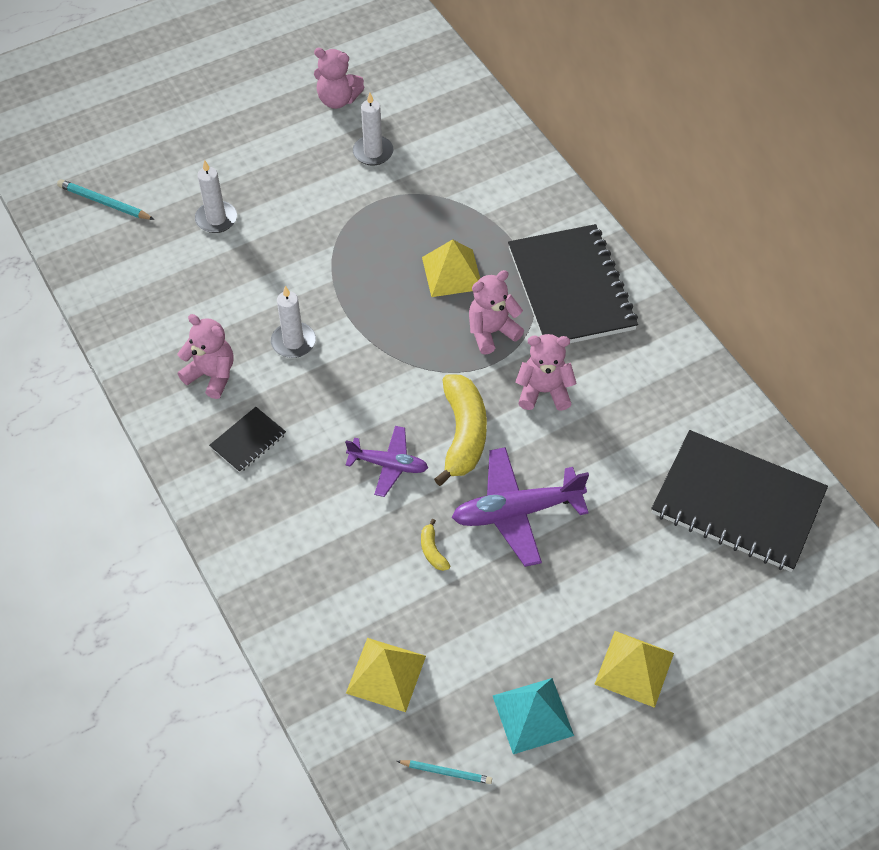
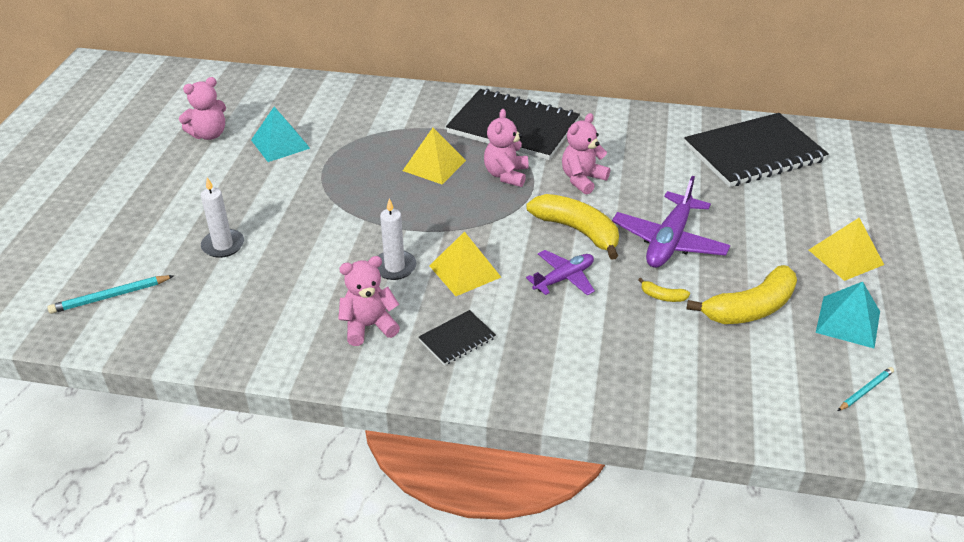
camera: 50 degrees left, 15 degrees down
(248, 441) = (457, 339): black notebook -> black notebook turned 60 degrees clockwise
(373, 152) = (280, 144): white candle -> turquoise pyramid
(386, 674) = (751, 377): yellow pyramid -> yellow pyramid (464, 271)
(479, 626) = (750, 308): none -> yellow banana

